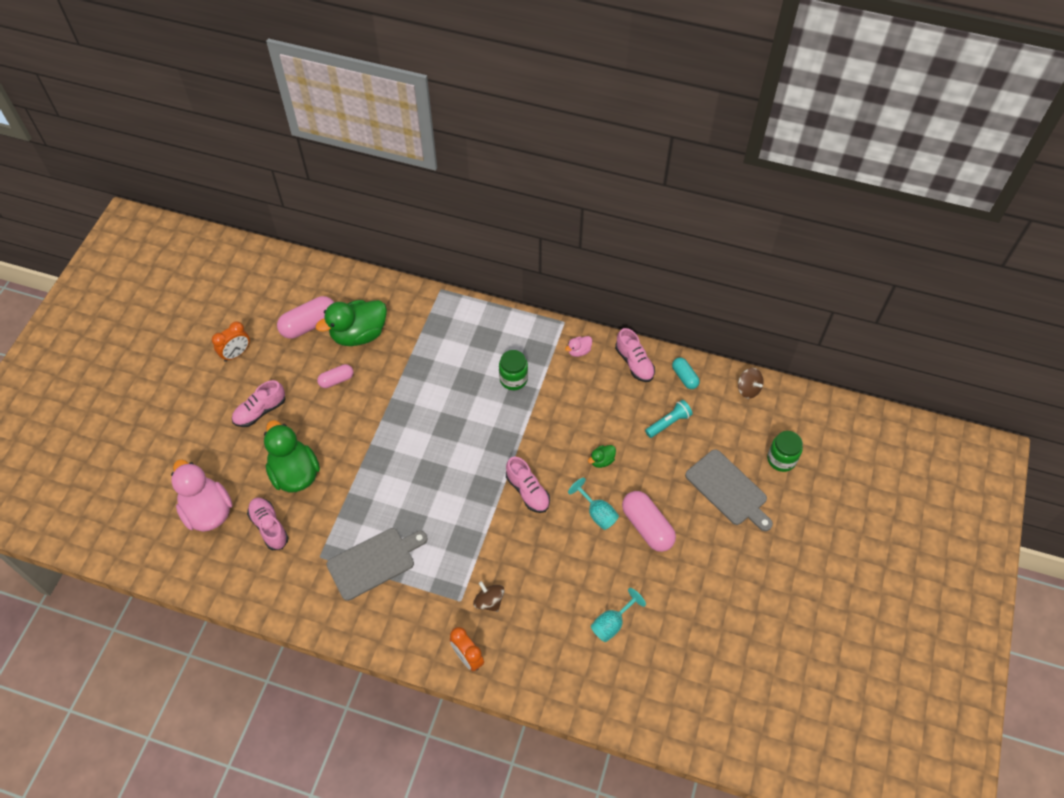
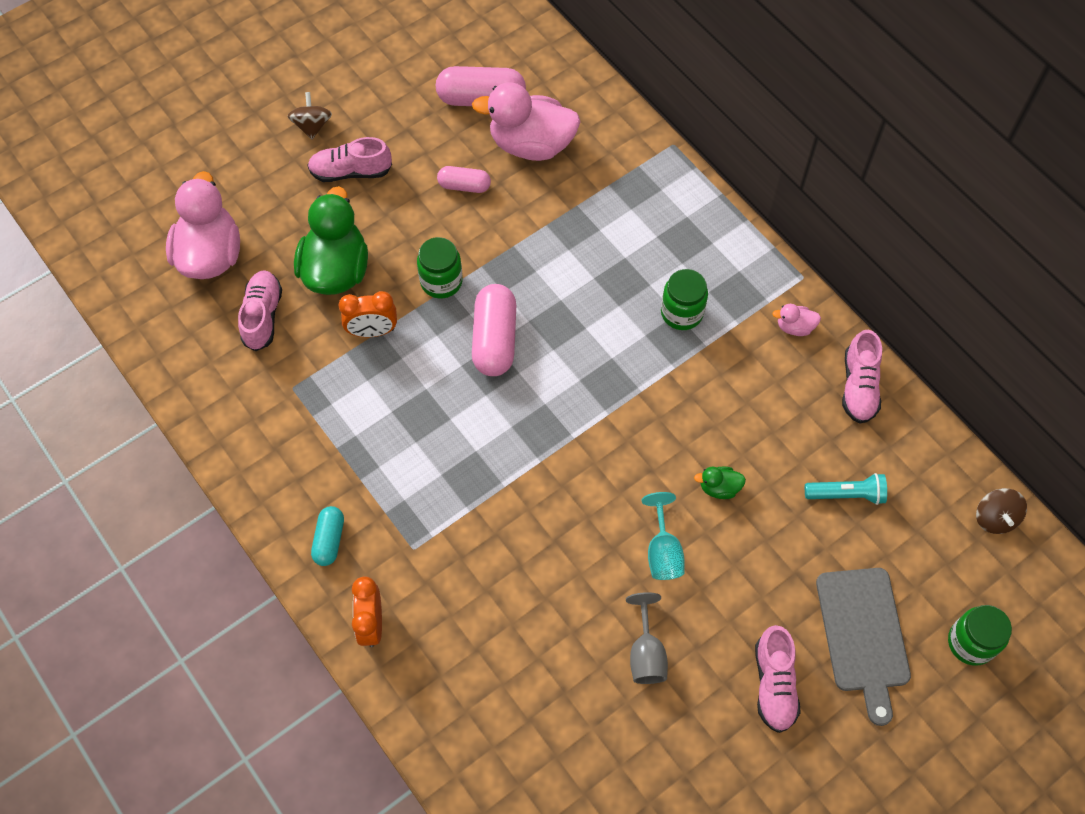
camera: 35 degrees right, 5 degrees up
(236, 354) = (373, 87): orange clock -> orange clock (372, 331)
(359, 334) = (531, 144): green duck -> pink duck
(364, 442) = (441, 281): none -> green jar
(374, 562) = (348, 435): grey cutting board -> none
(489, 601) = (447, 572): brown spinning top -> brown spinning top (312, 126)
(527, 491) = (594, 467): pink shoe -> pink shoe (774, 684)
(612, 623) = (577, 704): turquoise goblet -> none
(628, 572) = (646, 653): none -> grey goblet
(647, 527) = (715, 611): pink capsule -> pink capsule (494, 339)
(684, 377) = (915, 447): turquoise capsule -> turquoise capsule (329, 540)

